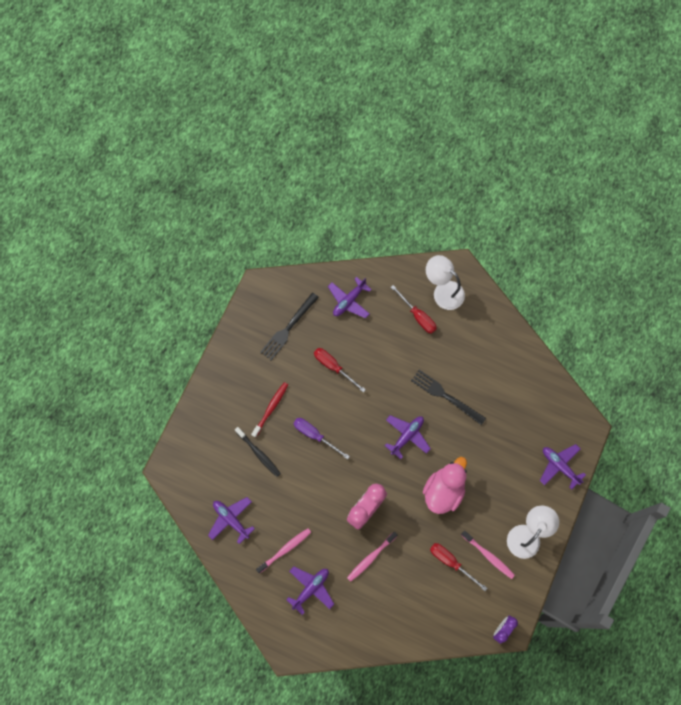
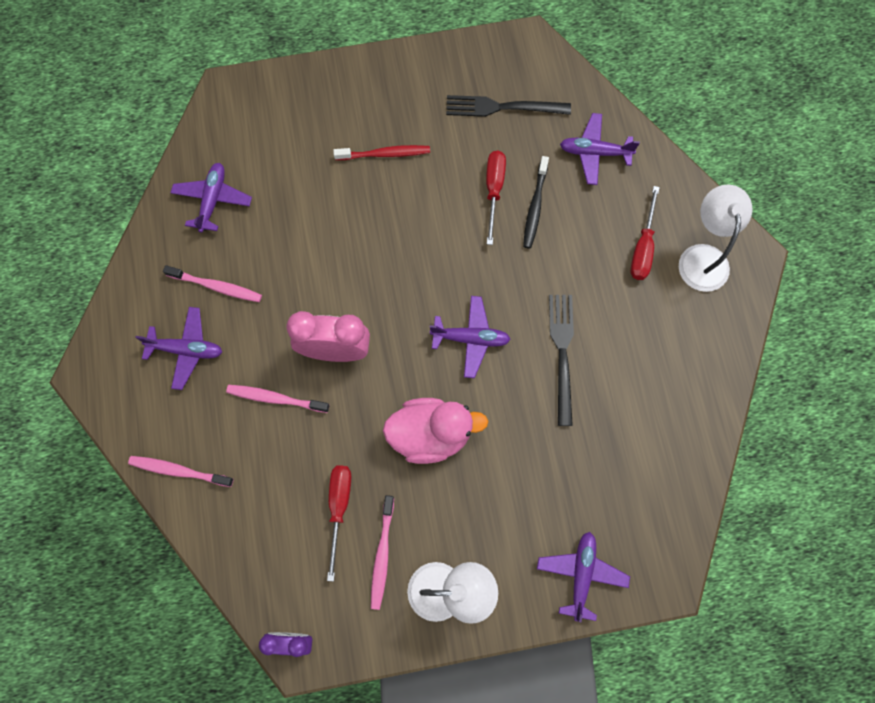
camera: 55 degrees right, 0 degrees up
(258, 453) = (317, 177): black toothbrush -> black toothbrush (535, 207)
(315, 435) = (388, 226): purple screwdriver -> none
(376, 633) = (179, 471): none -> pink toothbrush

